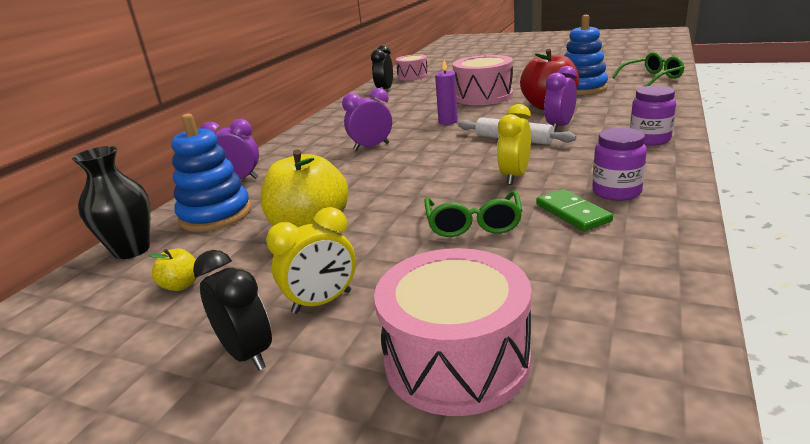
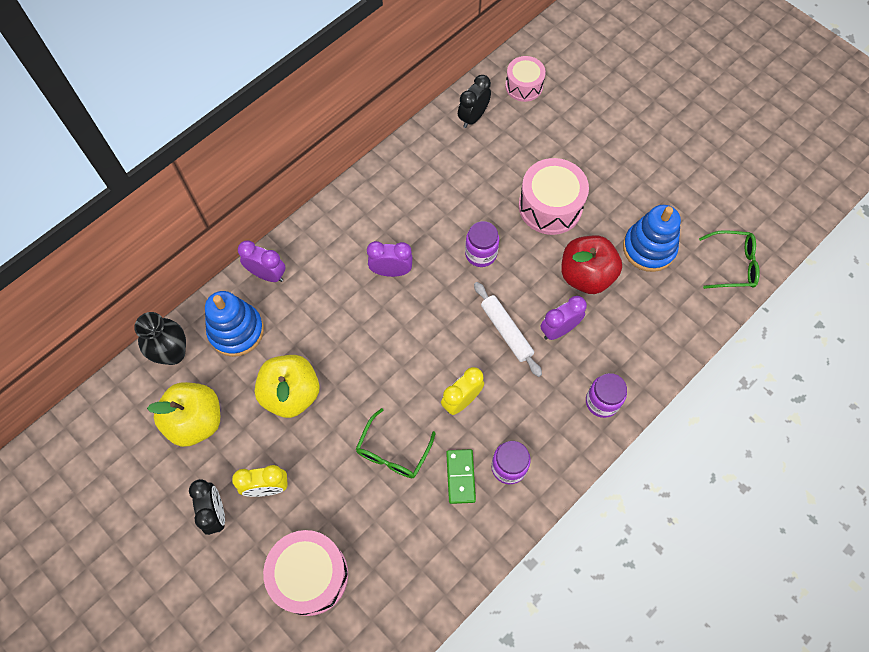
camera: 20 degrees right, 40 degrees up
(181, 285) = (196, 421): yellow apple -> yellow apple, size x2.25
(448, 122) = (481, 254): purple candle -> purple jar

